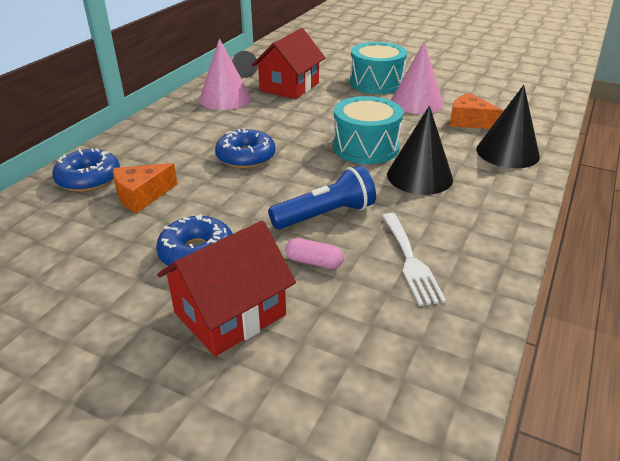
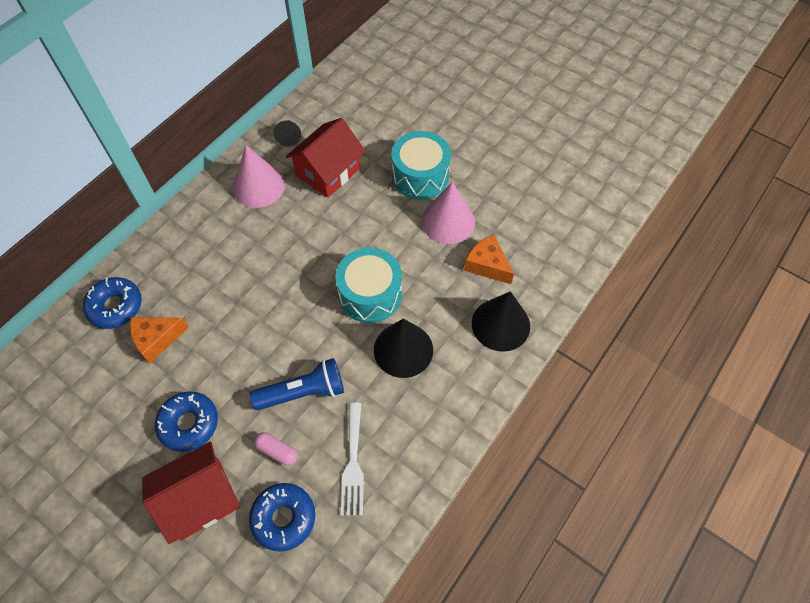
camera: 10 degrees right, 25 degrees up
(246, 157) = (256, 294): blue donut -> blue donut (283, 518)

